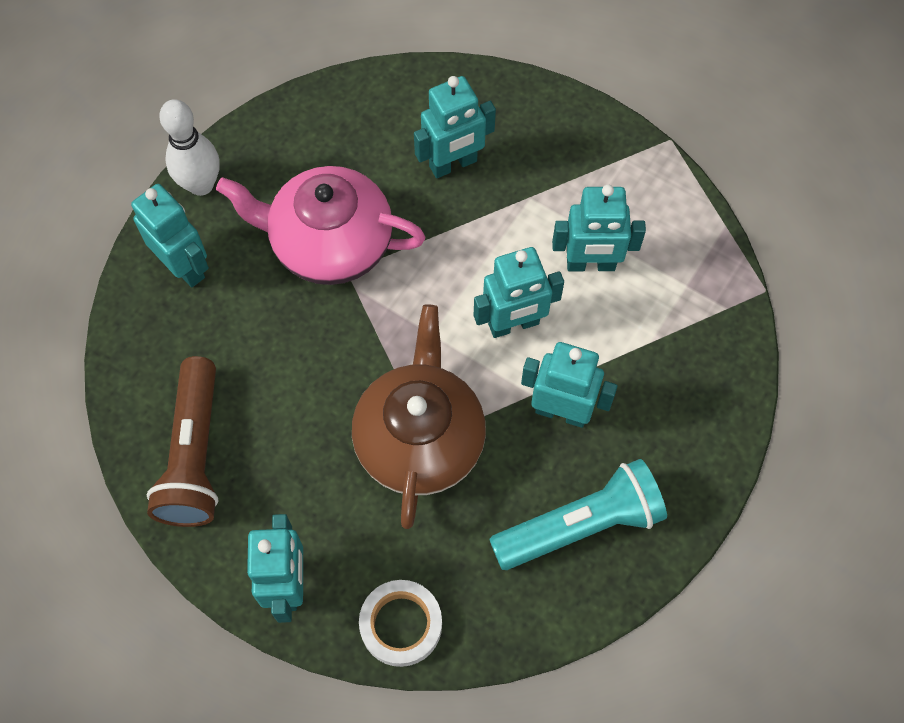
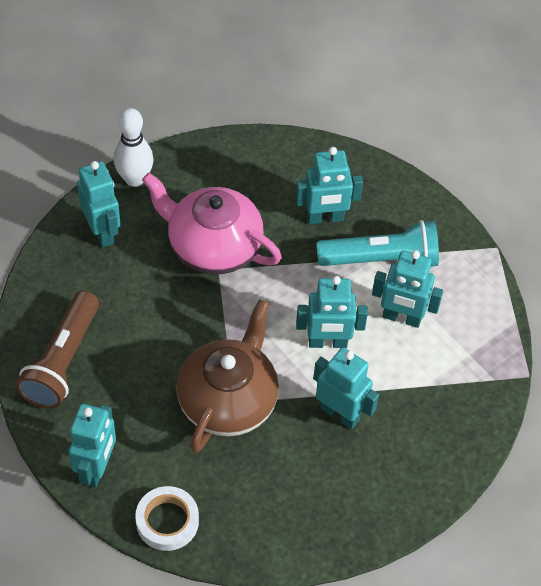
camera: 15 degrees right, 10 degrees down
(581, 525) = (324, 496): turquoise flashlight -> turquoise flashlight (381, 259)

